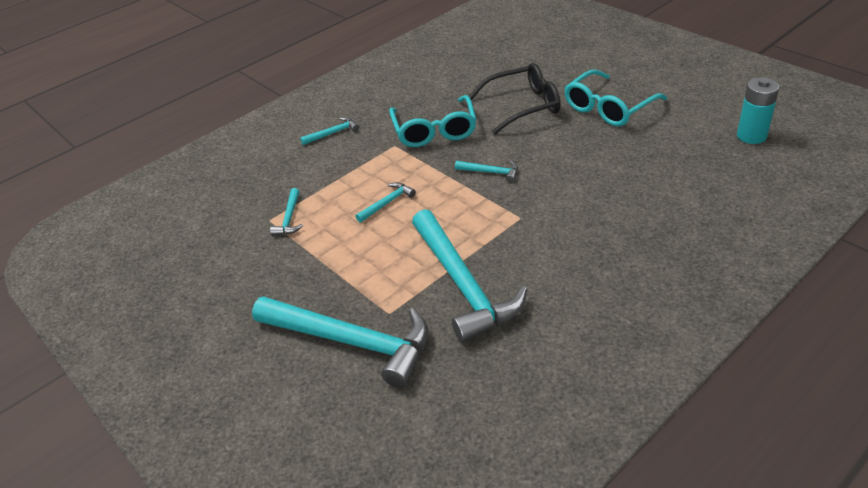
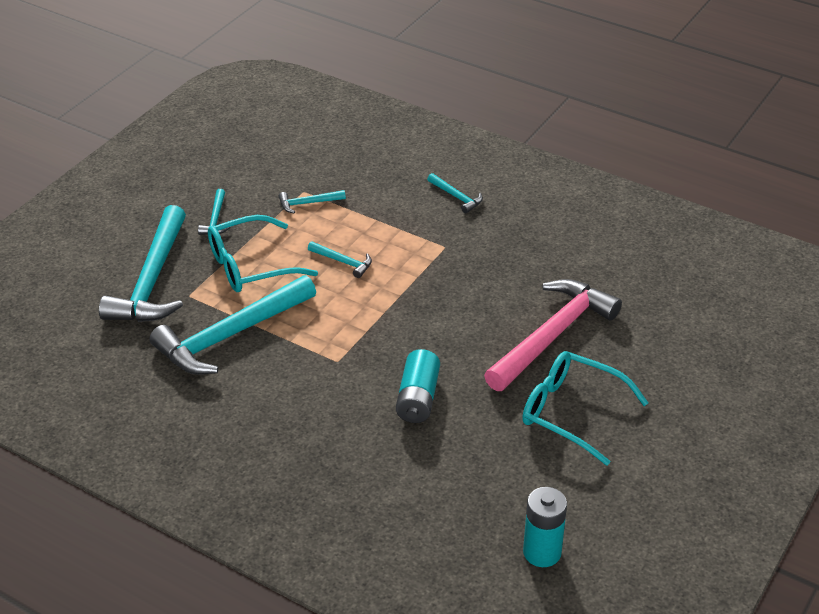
camera: 70 degrees right, 0 degrees up
(434, 130) = (482, 271): turquoise glasses -> turquoise glasses (251, 265)
(491, 172) = (411, 328): turquoise hammer -> turquoise hammer (215, 219)
(522, 106) = (553, 335): black glasses -> pink hammer
(578, 177) = (418, 398): none -> turquoise battery

